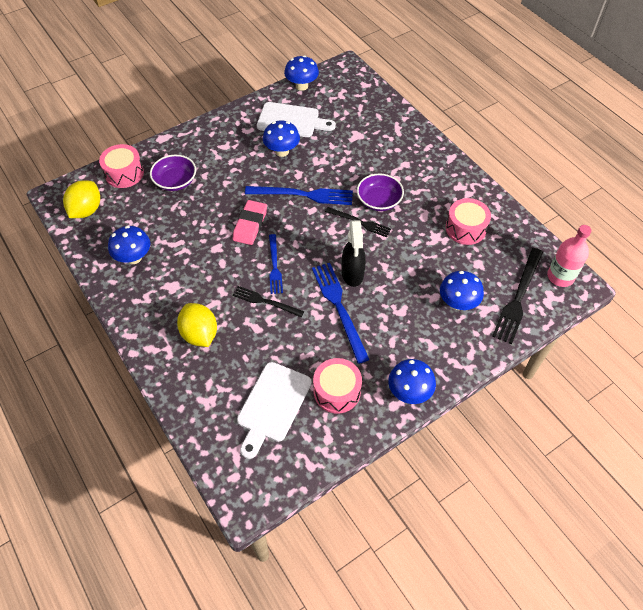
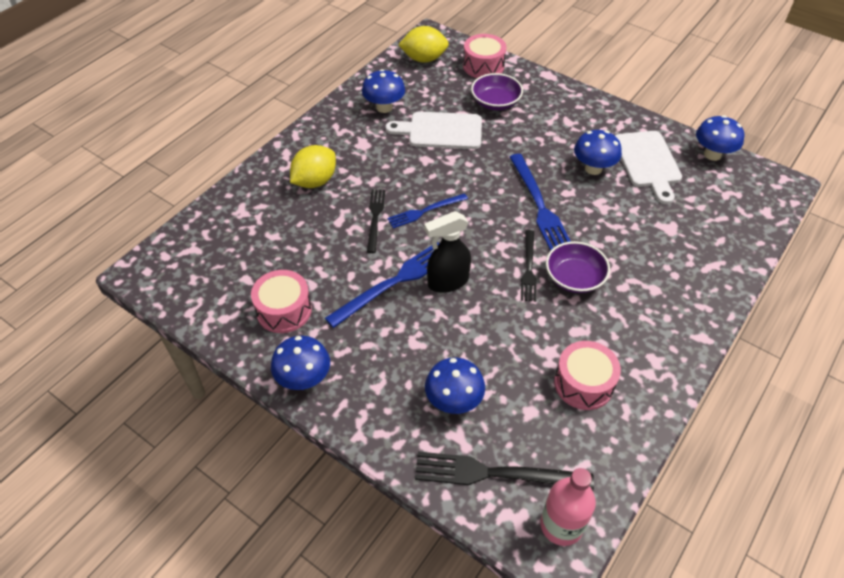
camera: 70 degrees right, 5 degrees down
(250, 225) = (470, 175): pink eraser -> none
(272, 405) = (250, 261): white cutting board -> white cutting board (441, 131)

